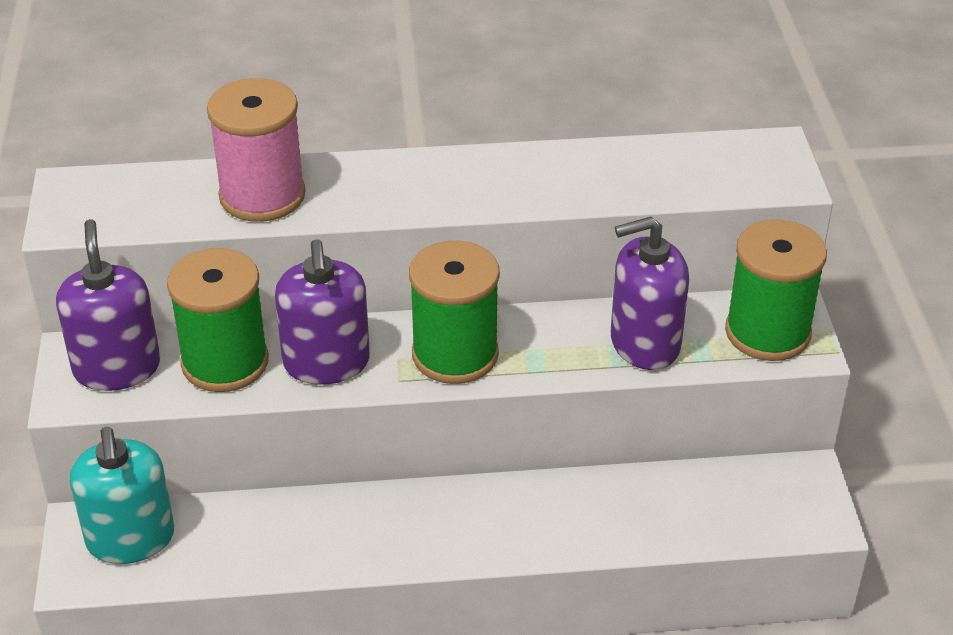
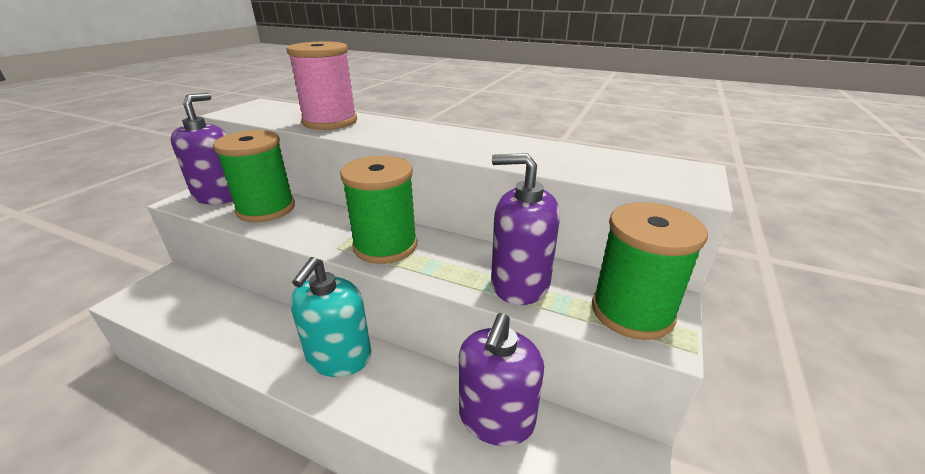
camera: 30 degrees right, 10 degrees down
(130, 539) = (173, 293): turquoise soap dispenser -> turquoise soap dispenser (339, 357)
(326, 363) = (311, 225): purple soap dispenser -> purple soap dispenser (496, 418)

